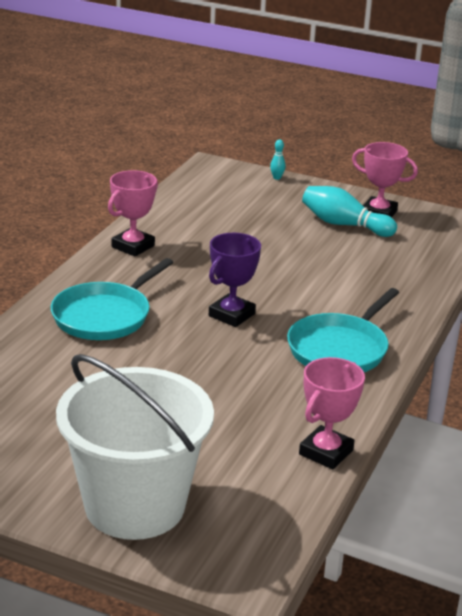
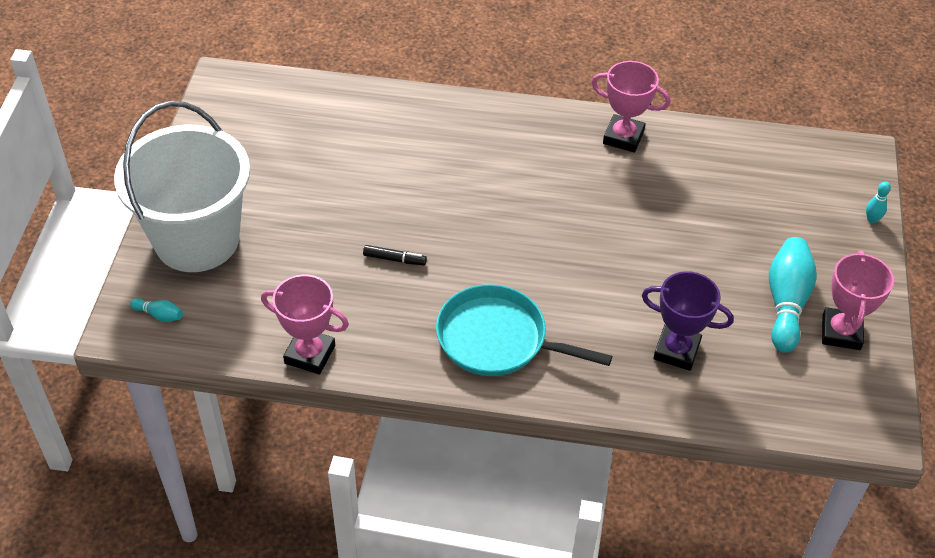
camera: 75 degrees right, 20 degrees up
(104, 316) = (477, 150): turquoise pan -> none
(223, 384) = (394, 259): none -> black marker
(231, 315) = (524, 241): purple trophy -> purple trophy (676, 351)
(237, 547) = (159, 315): none -> turquoise bowling pin

